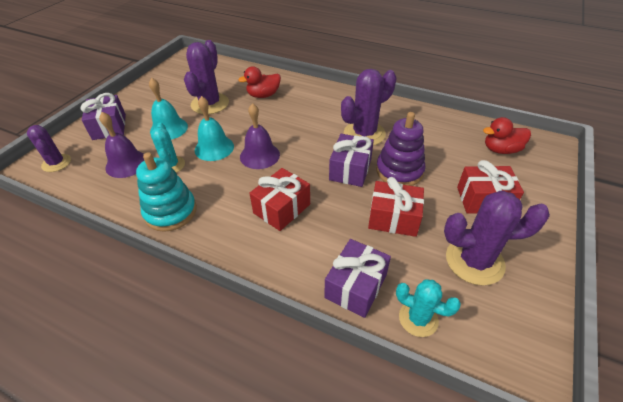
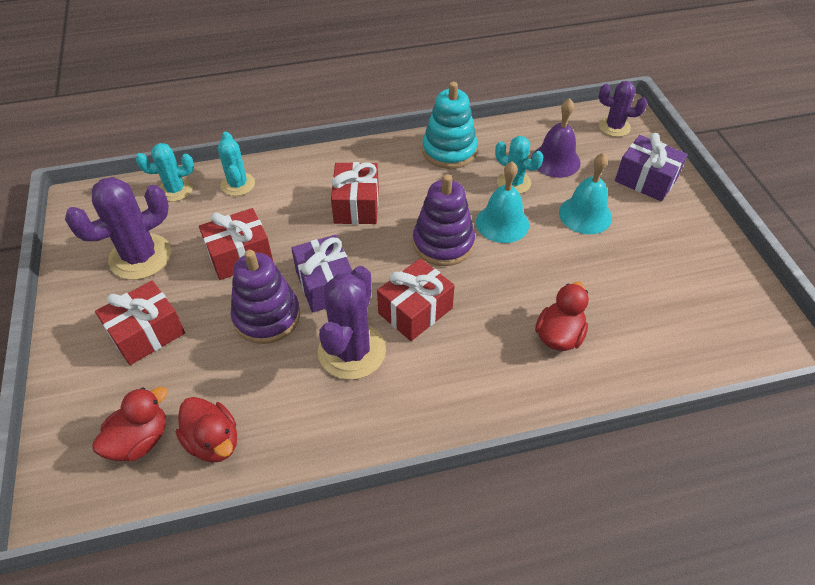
camera: 140 degrees right, 5 degrees up
(210, 104) = (601, 275): purple cactus -> none
(259, 155) = (443, 243): purple bell -> purple stacking toy
(314, 134) = (415, 310): none -> red gift
(356, 286) = (238, 184): purple gift -> turquoise cactus
(460, 133) = (213, 441): none -> red duck

